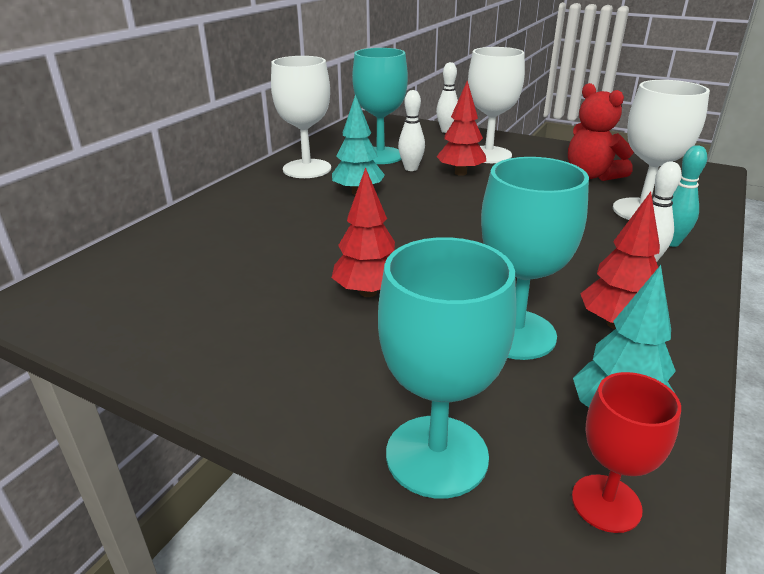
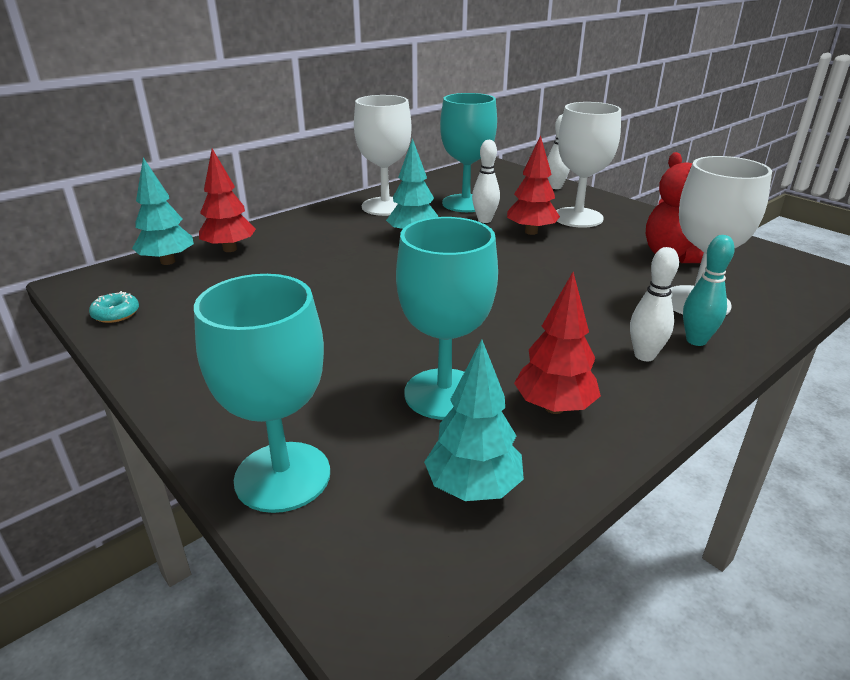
camera: 20 degrees right, 0 degrees up
(101, 328) = (116, 314): none -> turquoise donut
(117, 260) = (168, 261): none -> turquoise tree
(368, 292) = (344, 328): red tree -> red tree (230, 249)
(606, 503) = (391, 556): red goblet -> none

